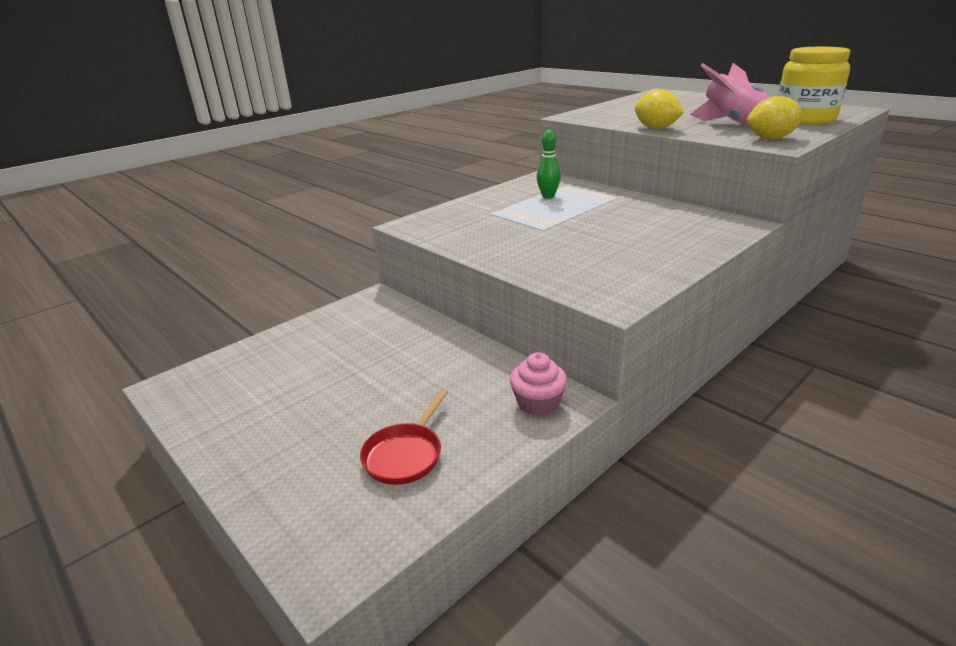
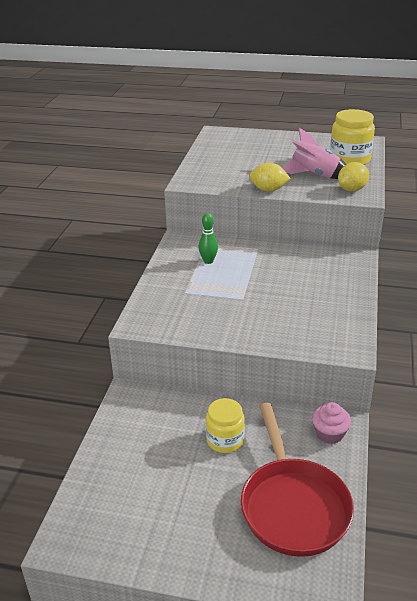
camera: 35 degrees left, 5 degrees up
(405, 455) = (292, 505): red pan -> red pan, size x2.00
(413, 365) = (225, 440): none -> yellow jar

